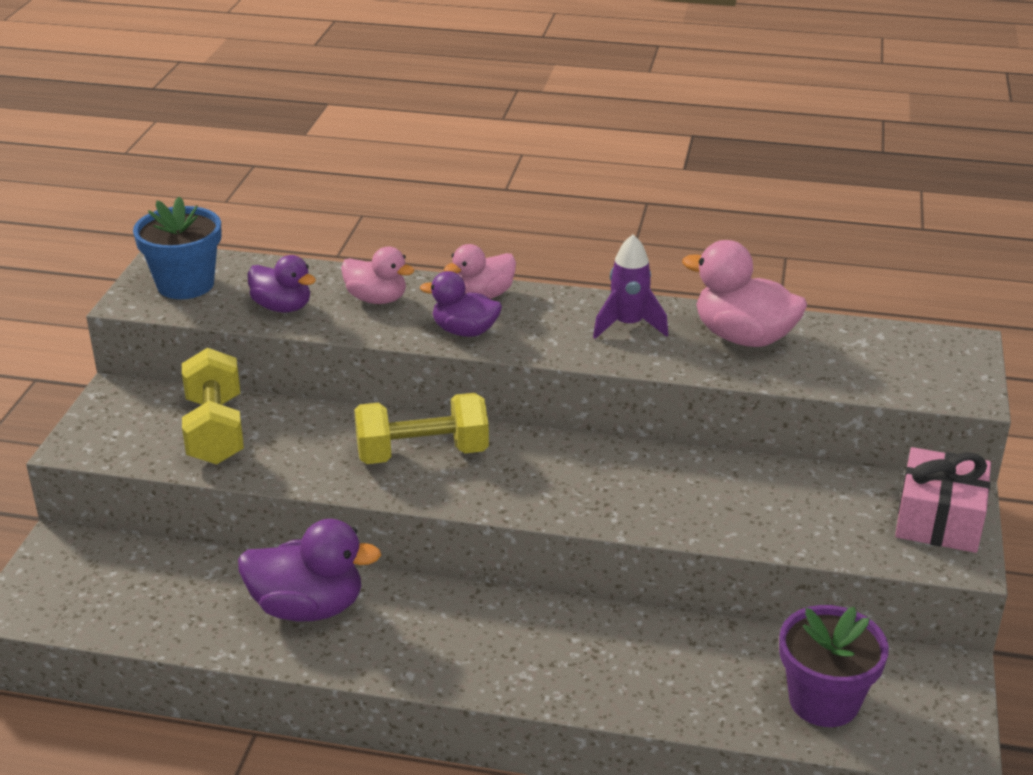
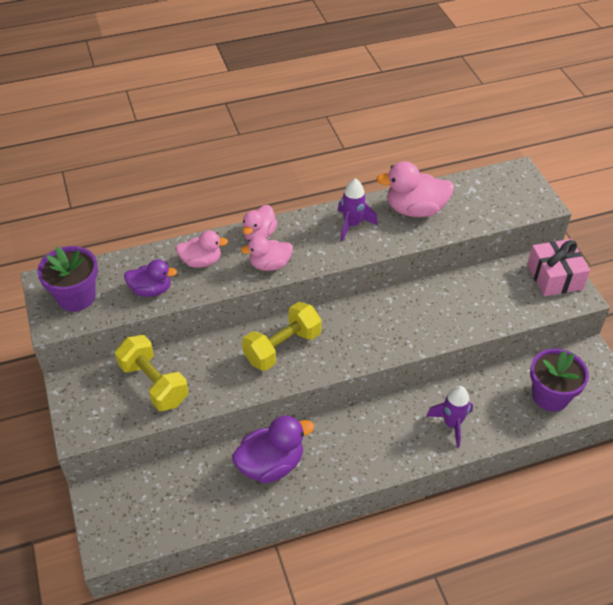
camera: 30 degrees left, 15 degrees up
(185, 284) = (76, 297): blue flower pot -> purple flower pot
(465, 331) = (270, 265): purple duck -> pink duck
(622, 670) = (452, 424): none -> purple rocket

